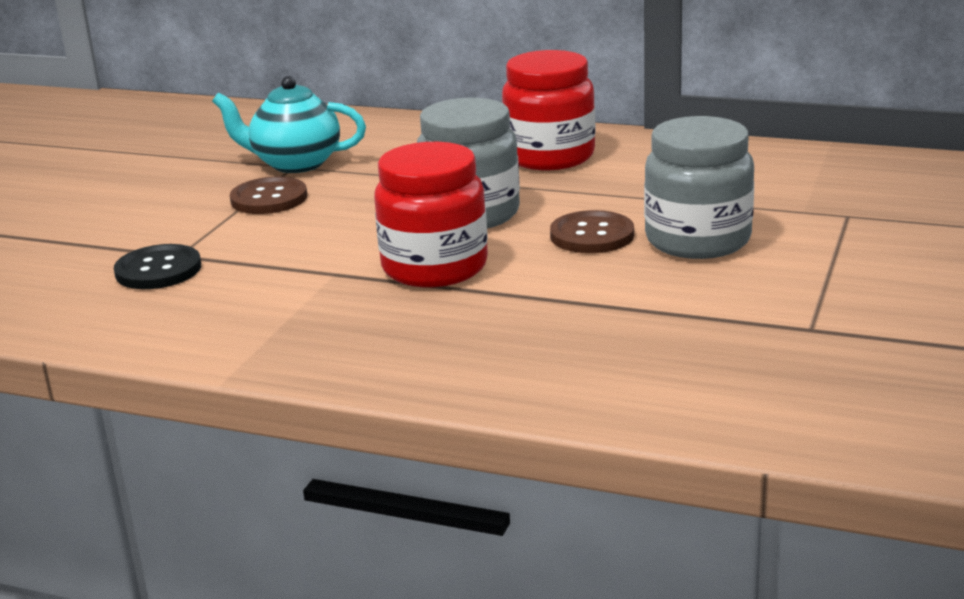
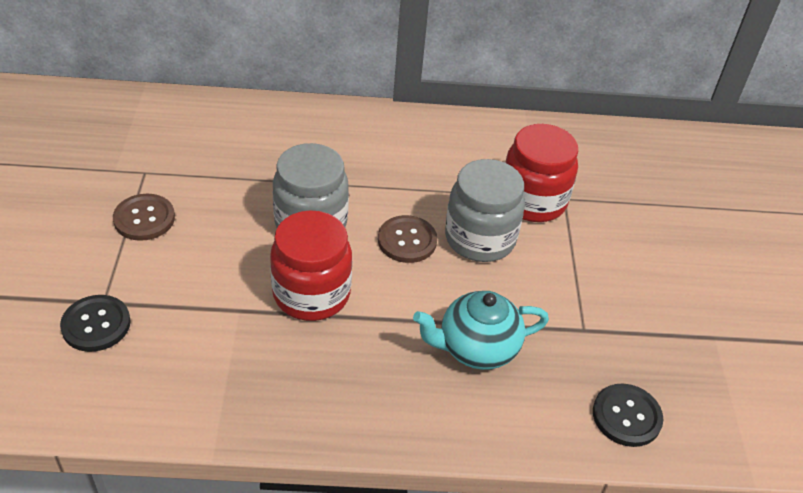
camera: 25 degrees left, 20 degrees up
(295, 163) = (145, 169): turquoise teapot -> turquoise teapot (476, 348)
(550, 157) = (340, 144): red jar -> red jar (532, 201)
(834, 412) = (626, 416): none -> black button

